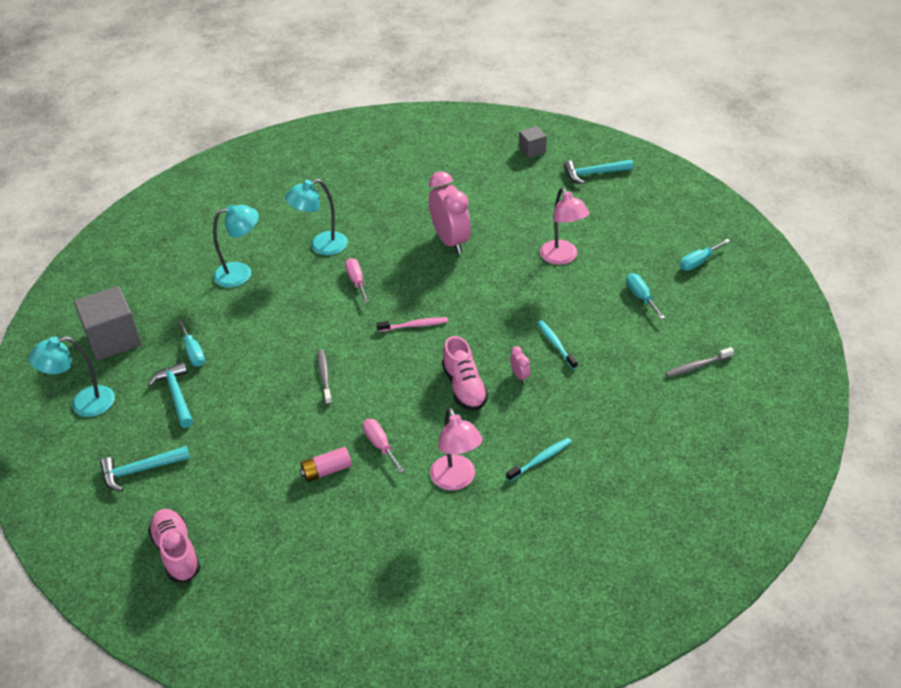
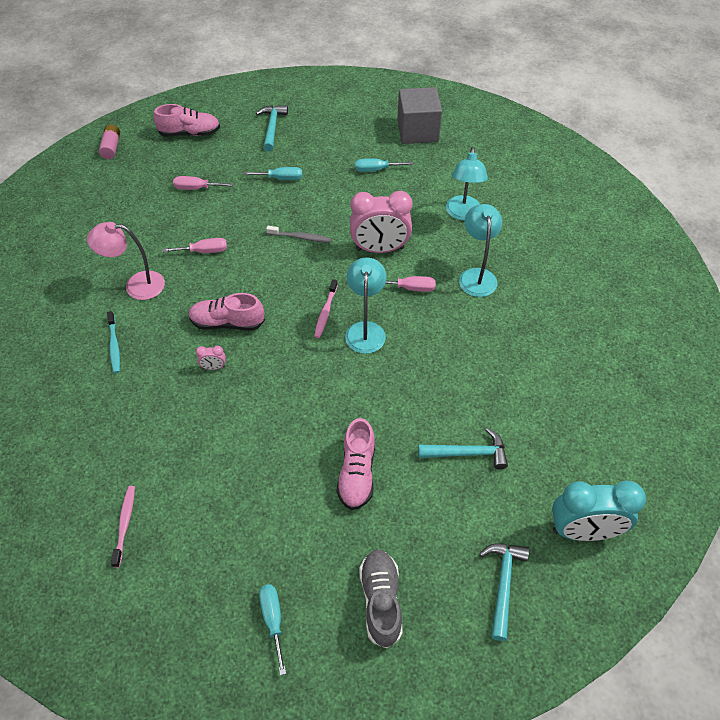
camera: 110 degrees right, 10 degrees up
(84, 404) = (355, 110): turquoise lamp -> turquoise lamp (365, 330)
(176, 395) = (334, 154): turquoise hammer -> turquoise hammer (467, 453)
(282, 497) = (196, 188): none -> pink screwdriver
(326, 470) = (202, 216): pink battery -> pink battery (111, 147)
(450, 241) = (435, 380): pink clock -> pink clock (380, 249)
(532, 150) = (583, 531): grey cube -> turquoise clock
(556, 344) = (234, 411): turquoise toothbrush -> none
(562, 257) = (357, 473): pink lamp -> pink shoe
(641, 297) = (252, 522): turquoise screwdriver -> turquoise screwdriver (281, 178)
(646, 220) = (381, 600): none -> grey shoe
(697, 366) = (125, 524): grey toothbrush -> pink toothbrush

